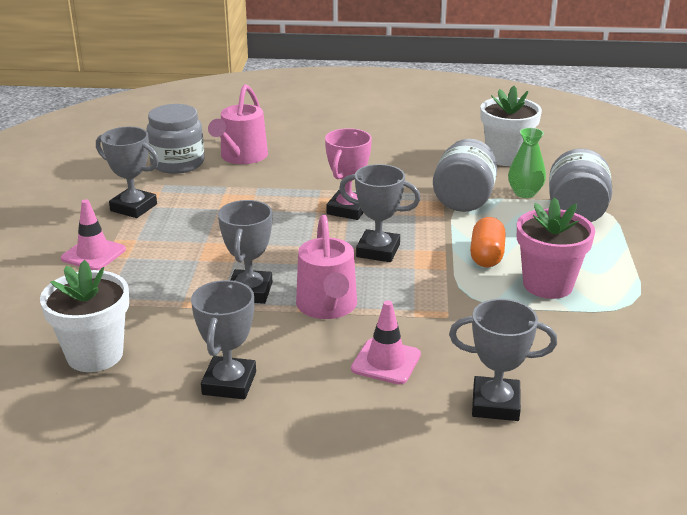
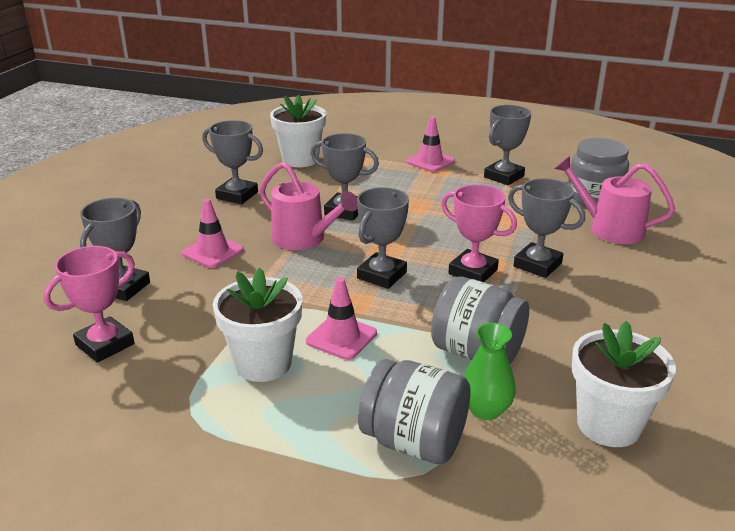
camera: 105 degrees right, 0 degrees up
(321, 184) = (537, 265): none -> grey trophy
(327, 306) = (303, 239): pink watering can -> pink watering can turned 150 degrees counterclockwise
(486, 256) = (341, 337): orange capsule -> pink traffic cone
(547, 285) = (263, 363): pink flower pot -> white flower pot
(593, 379) = (105, 344): none -> pink trophy

